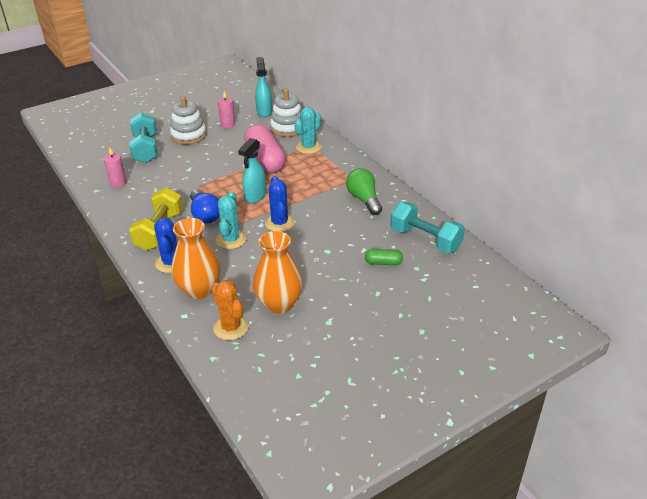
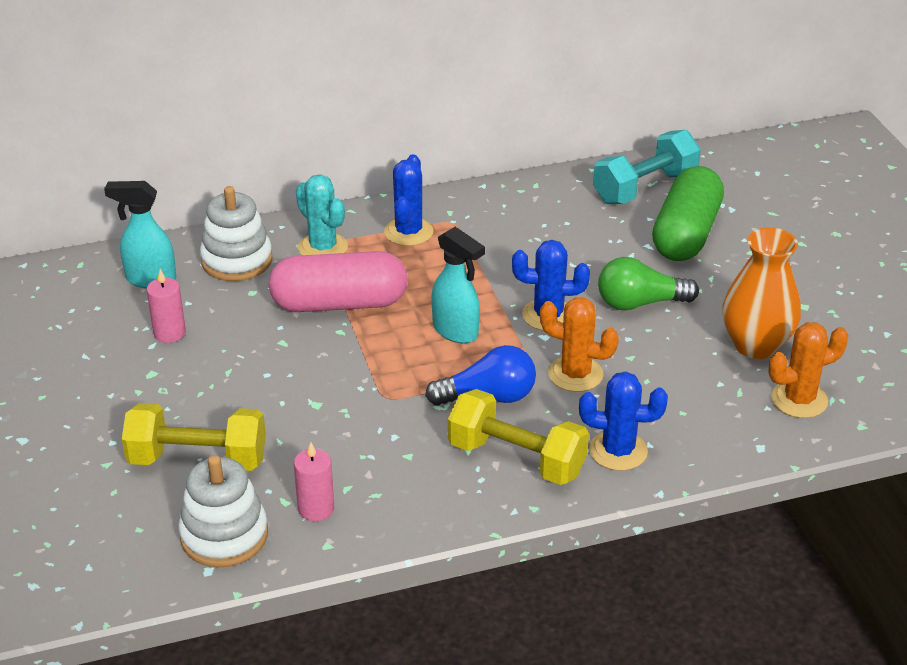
camera: 75 degrees left, 0 degrees up
(146, 149) = (198, 459): turquoise dumbbell -> yellow dumbbell
(188, 135) = (180, 391): white stacking toy -> white stacking toy (224, 535)
(199, 290) = (701, 424): orange vase -> none
(231, 239) = (575, 374): turquoise cactus -> orange cactus
(334, 168) = (408, 232): none -> blue cactus
(364, 200) = (518, 220): green light bulb -> green light bulb (640, 303)
(383, 263) = (686, 234): green capsule -> green capsule, size x2.23

